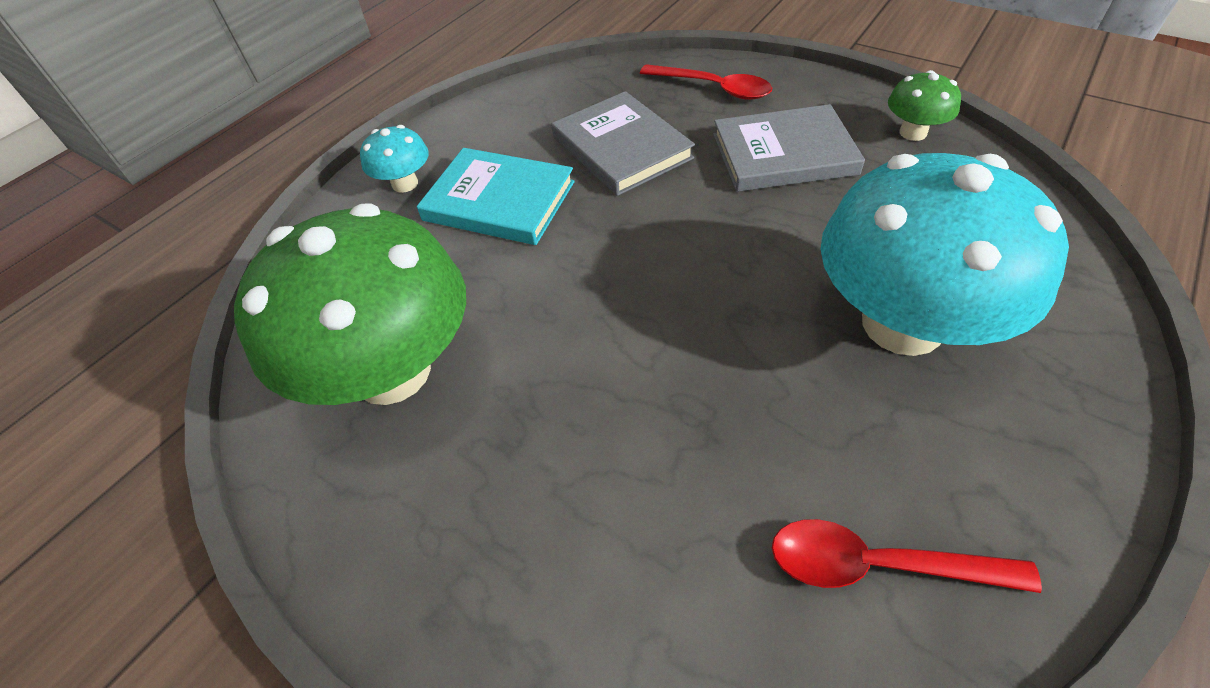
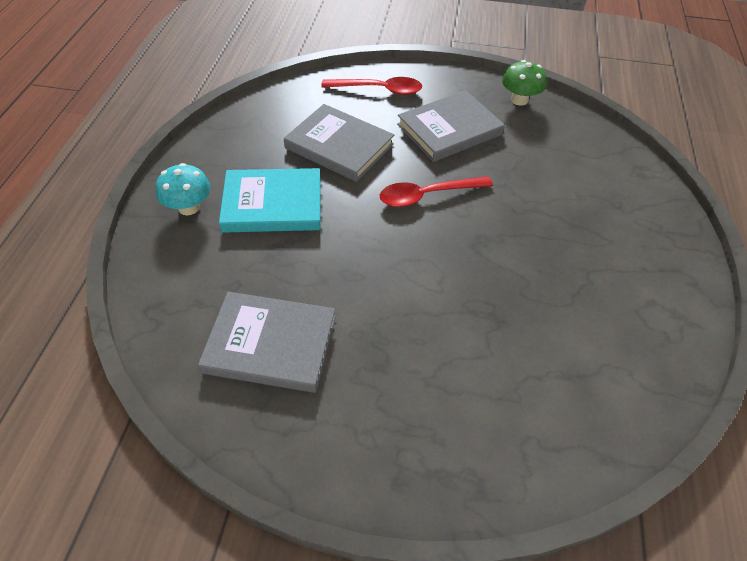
camera: 30 degrees left, 0 degrees up
(392, 371) = (270, 344): green mushroom -> grey book
(877, 564) = (618, 359): red spoon -> red spoon (427, 195)
(902, 324) = (569, 223): turquoise mushroom -> none

